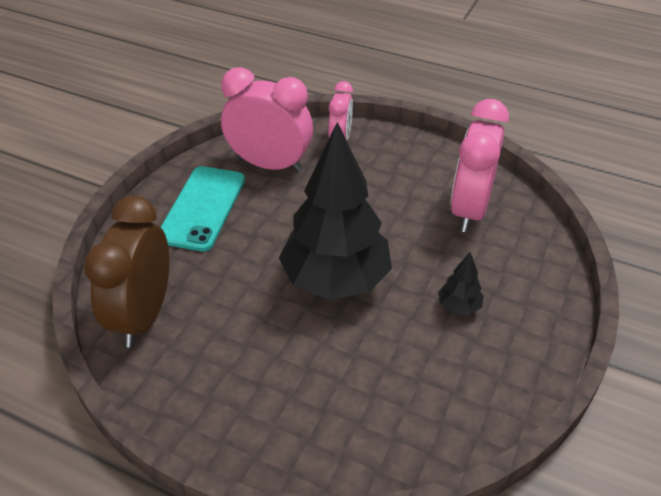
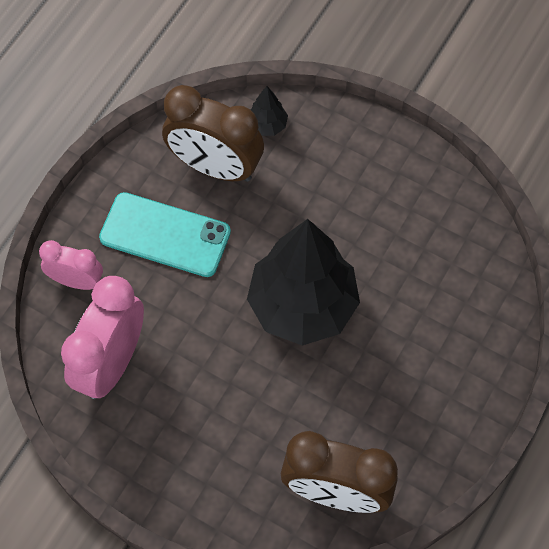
camera: 85 degrees left, 20 degrees up
(202, 208) = (179, 439): turquoise phone -> turquoise phone (165, 235)
(459, 306) = (344, 202): black tree -> black tree (267, 125)
(469, 209) = (215, 167): pink clock -> brown clock

